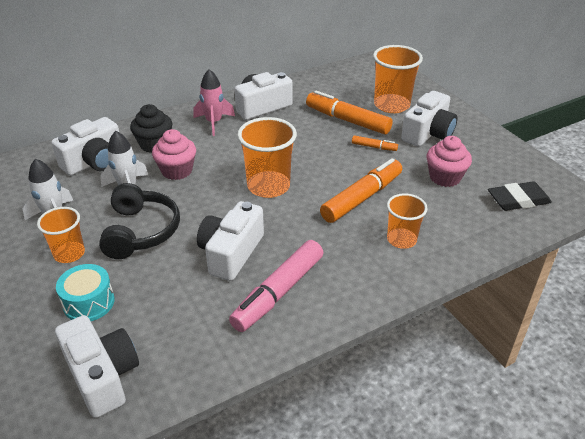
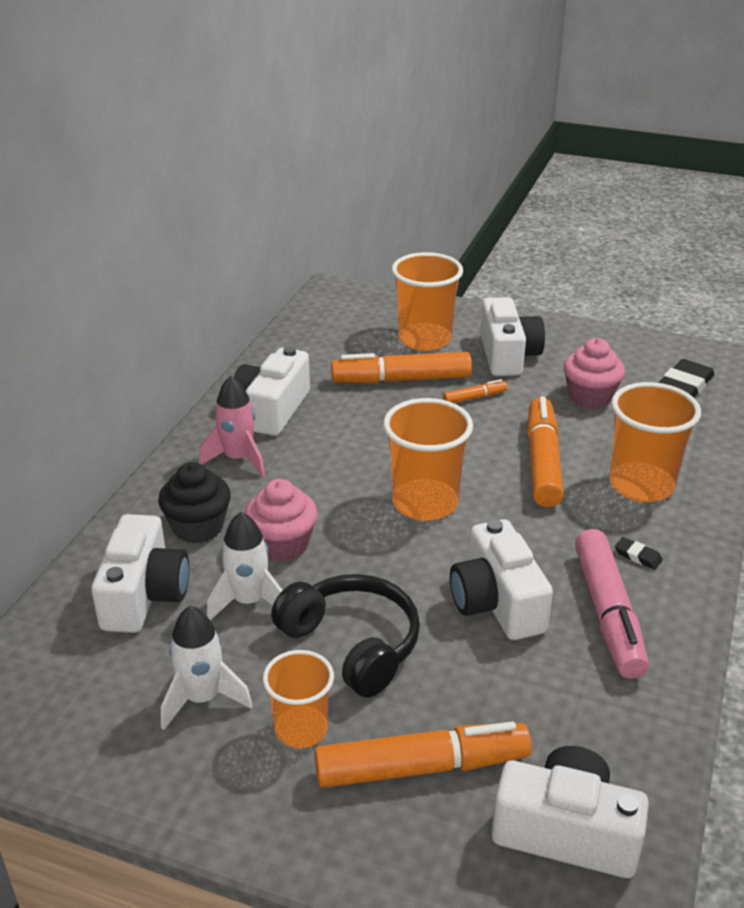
camera: 40 degrees left, 5 degrees down
(89, 302) = (421, 767): turquoise drum -> orange marker
(340, 274) = (638, 556): none -> black eraser
(401, 240) = (641, 485): orange cup -> orange cup, size x1.59

